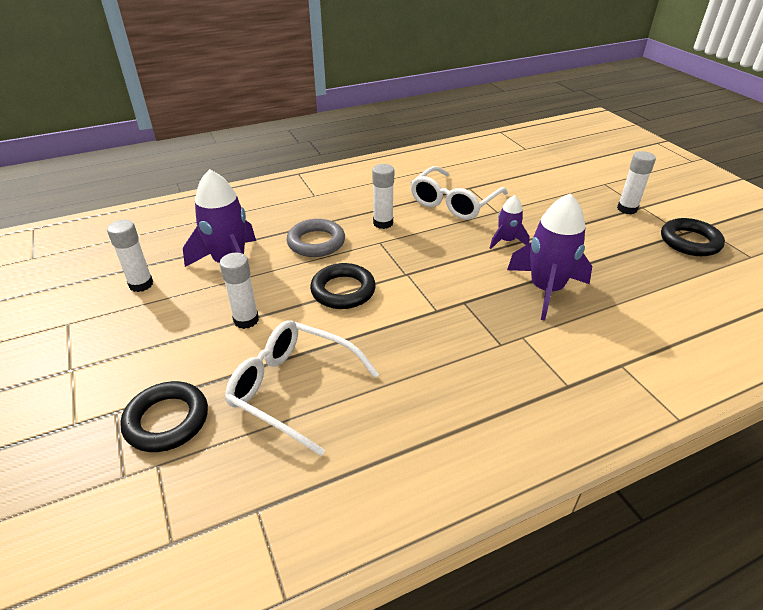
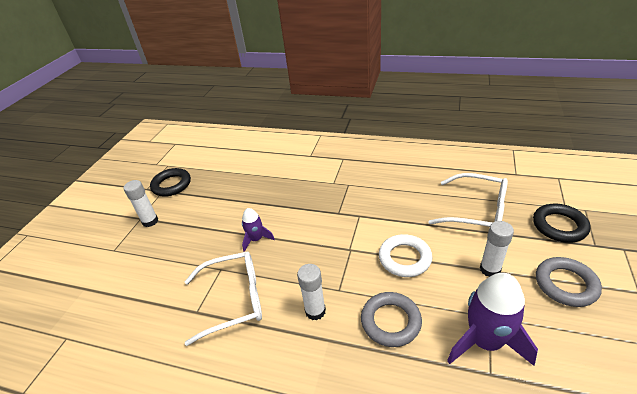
camera: 135 degrees left, 0 degrees up
(141, 284) = (585, 361): white glue stick -> none
(158, 341) = (565, 284): none -> grey ring
(293, 389) = (477, 211): white glasses -> white glasses turned 45 degrees counterclockwise
(343, 290) = (404, 258): black ring -> white ring
(546, 290) = (286, 198): purple rocket -> none

